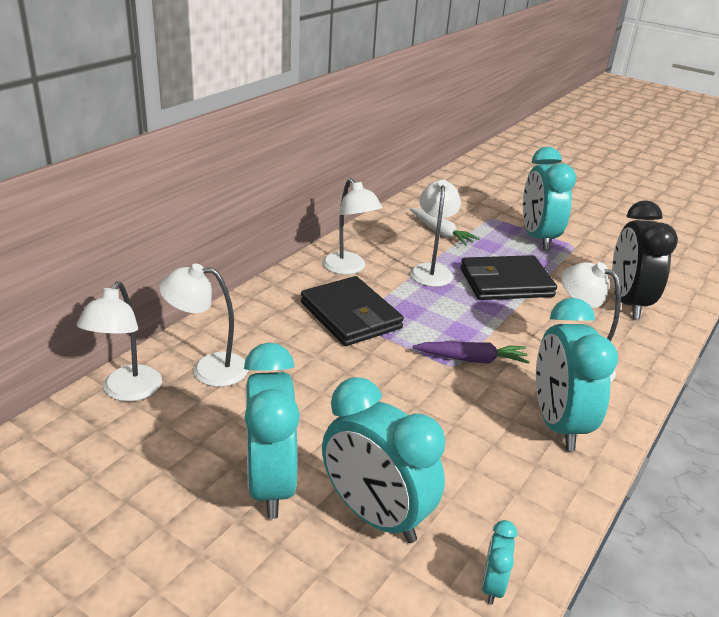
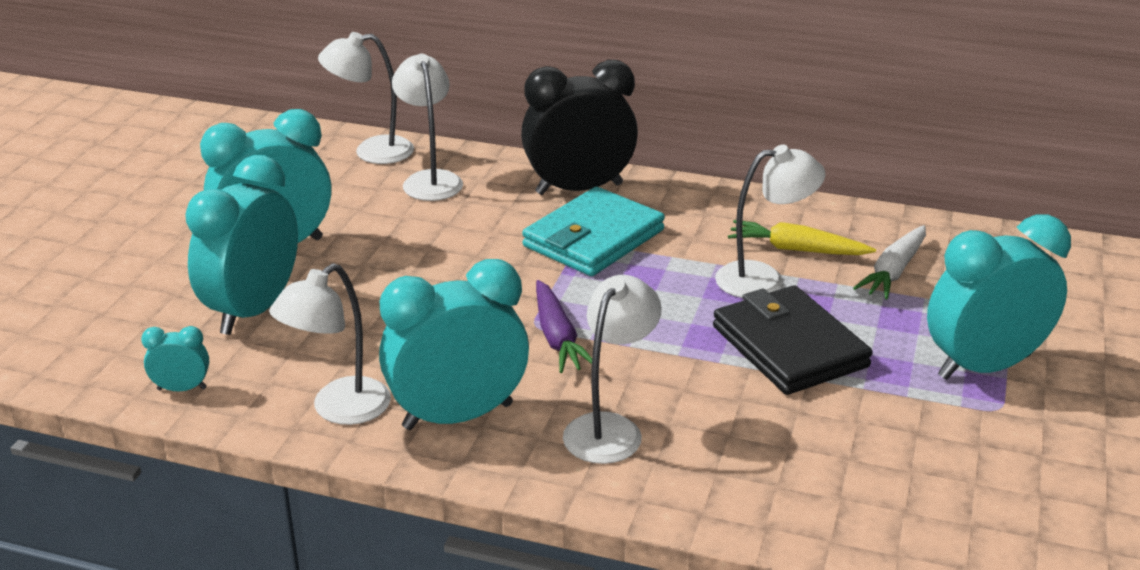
camera: 75 degrees right, 0 degrees up
(348, 268) = (707, 217): white lamp -> white lamp (339, 410)
(350, 315) = (594, 238): black wallet -> turquoise wallet
(403, 252) = (797, 249): none -> yellow carrot
(627, 302) = (838, 476): black clock -> black clock (579, 189)

